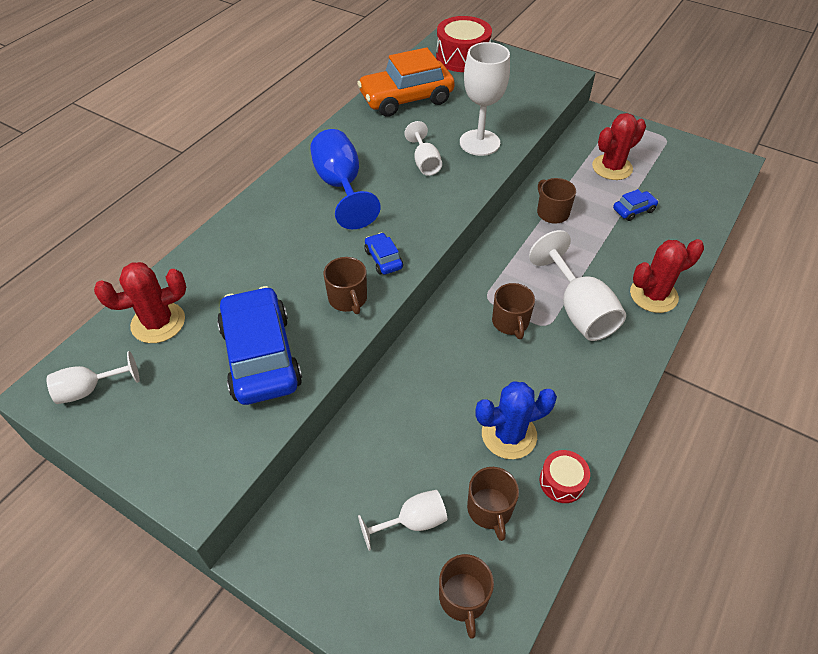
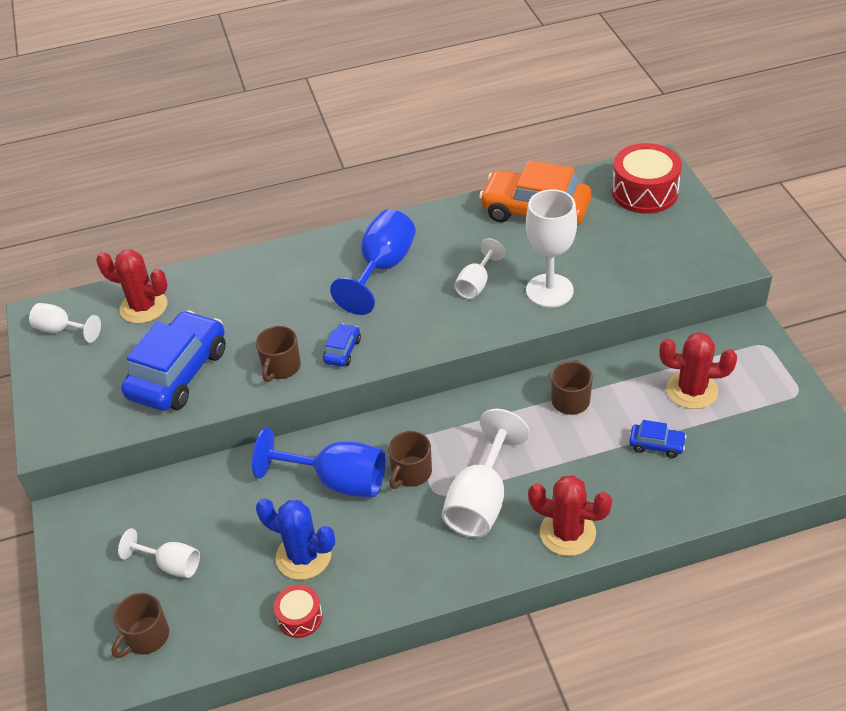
camera: 45 degrees right, 5 degrees down
(466, 363) = (337, 481): none -> blue goblet
(490, 510) = (228, 596): brown mug -> none

